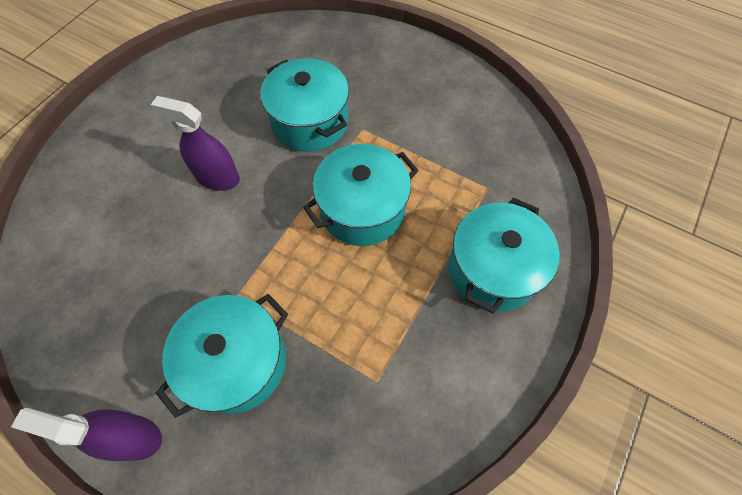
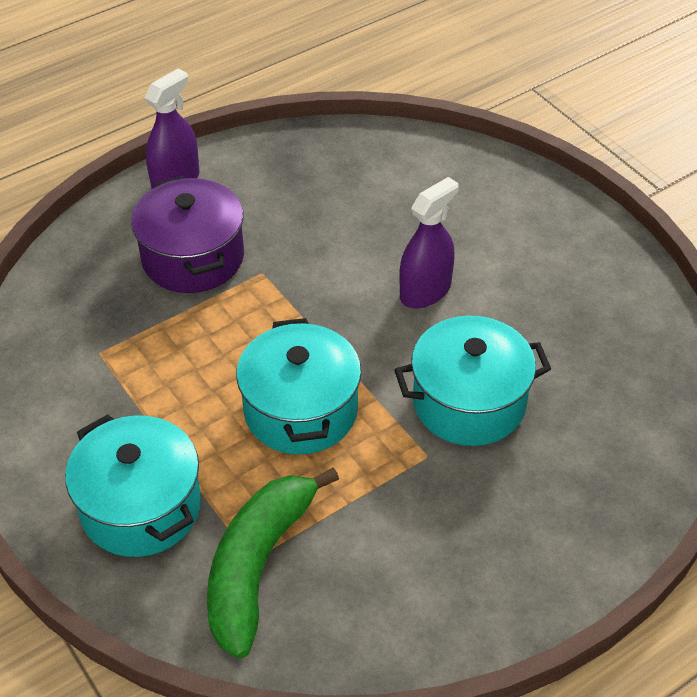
camera: 115 degrees right, 15 degrees down
(237, 362) = (193, 258): turquoise pot -> purple pot
(490, 183) = (257, 566): none -> green banana

